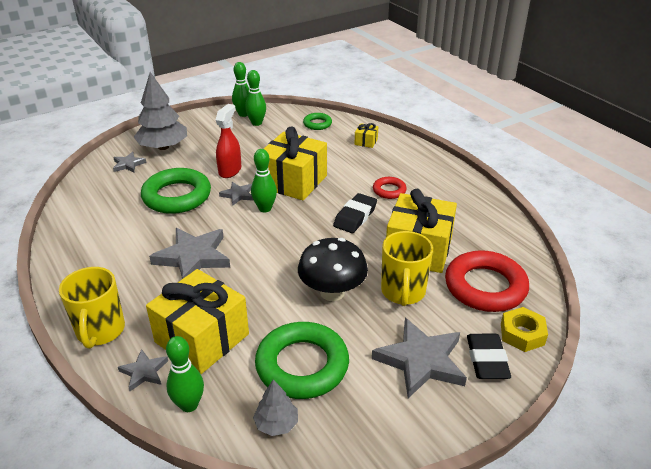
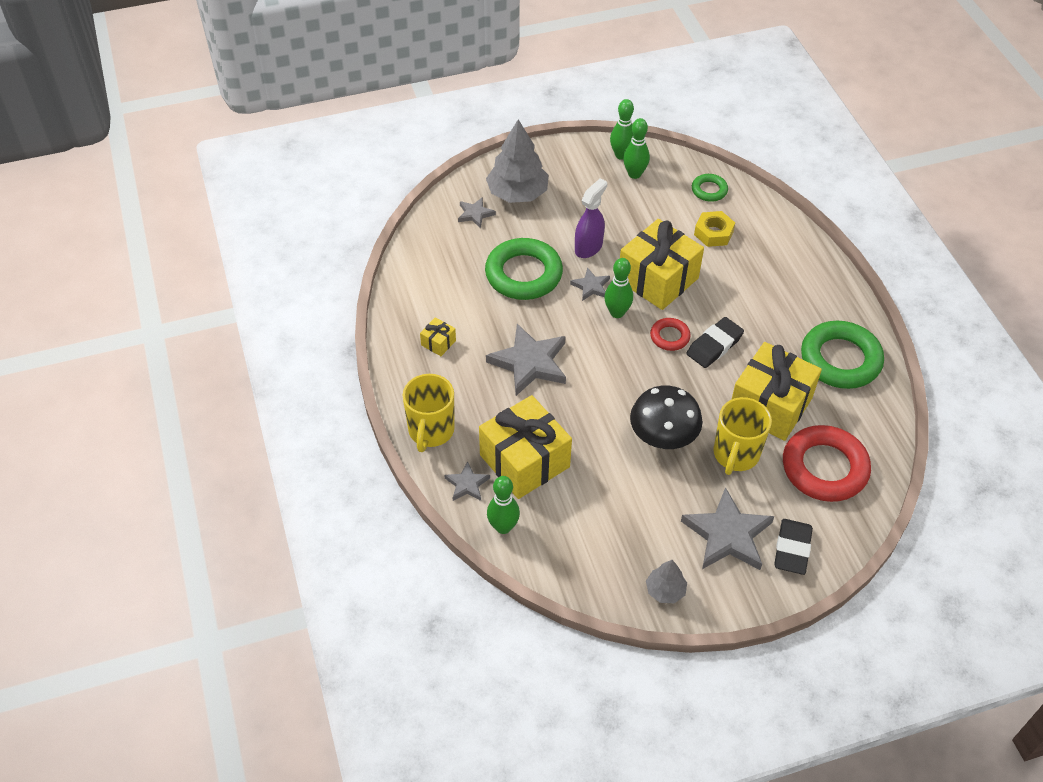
camera: 15 degrees right, 15 degrees up
(230, 170) = (588, 247): red spray bottle -> purple spray bottle
(276, 424) = (577, 564): grey tree -> grey tree (665, 590)
(302, 365) = (613, 512): green ring -> green ring (840, 360)
(366, 142) = (761, 233): yellow gift -> yellow gift (438, 343)
(389, 190) = (764, 316): red ring -> red ring (669, 337)
(522, 334) = (839, 530): yellow nut -> yellow nut (713, 233)

